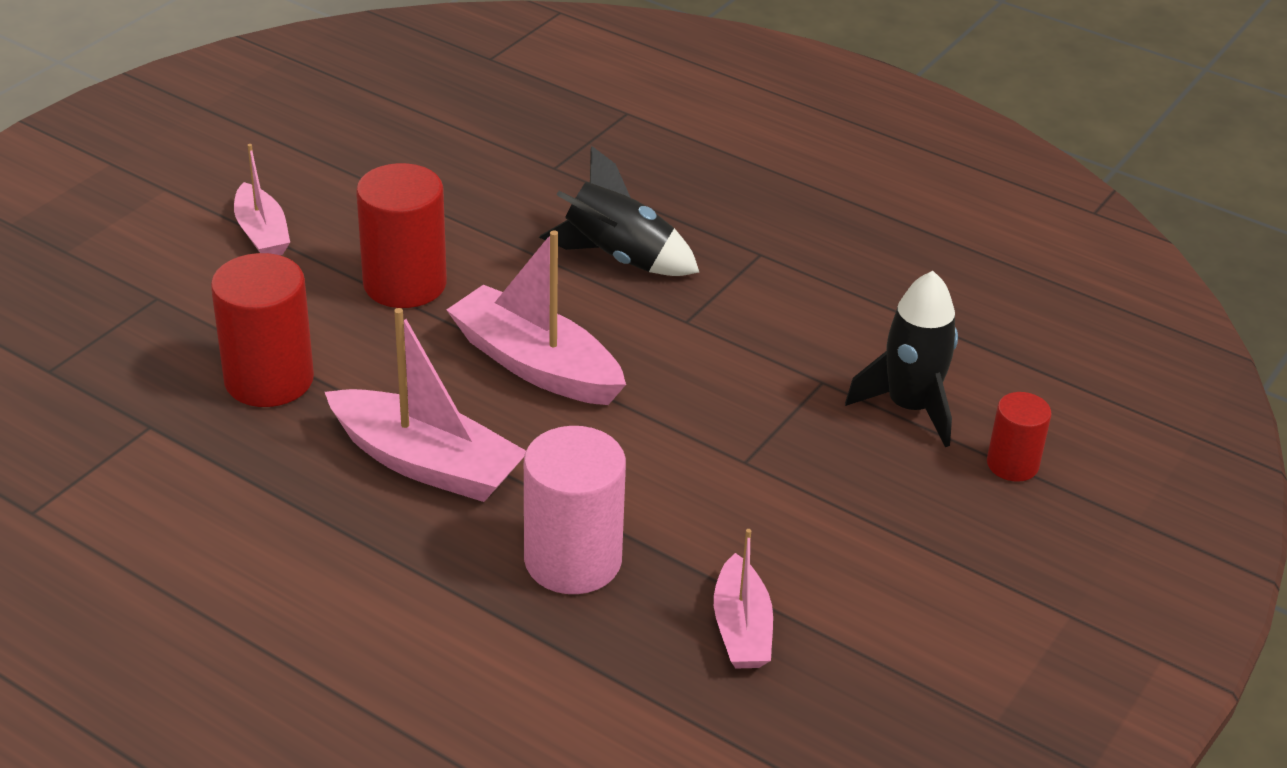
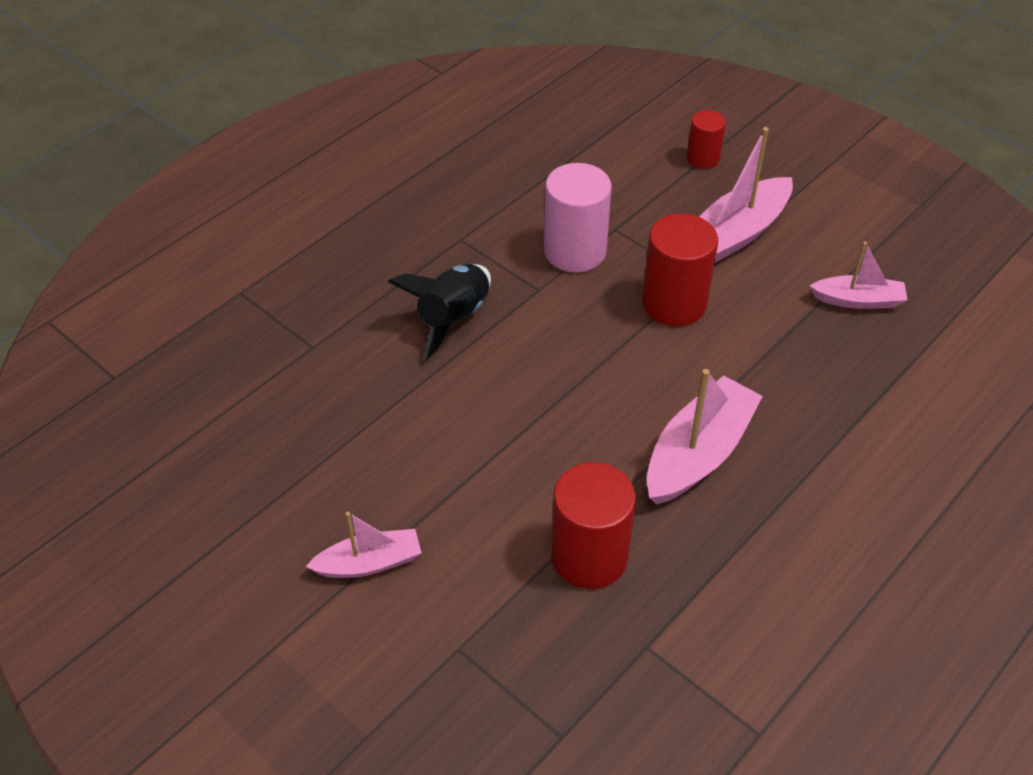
camera: 80 degrees left, 10 degrees up
(405, 284) = (466, 457): red cylinder -> red cylinder (674, 303)
(535, 365) = (584, 380): pink boat -> pink boat (736, 234)
(573, 560) = (800, 377): pink cylinder -> pink cylinder (575, 251)
(910, 407) = (645, 192): black rocket -> none

